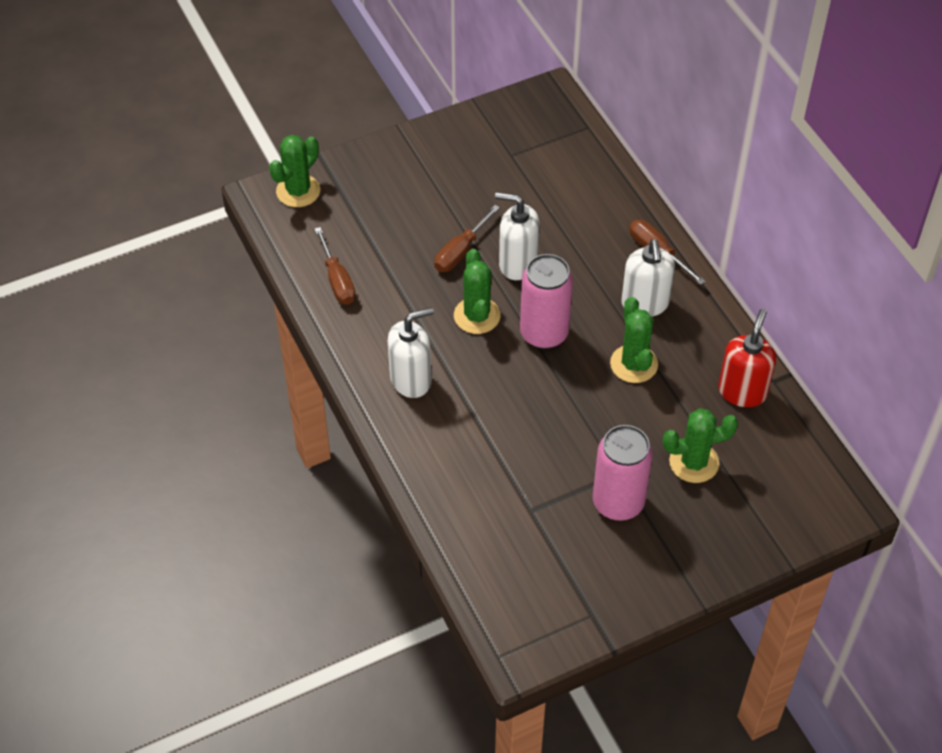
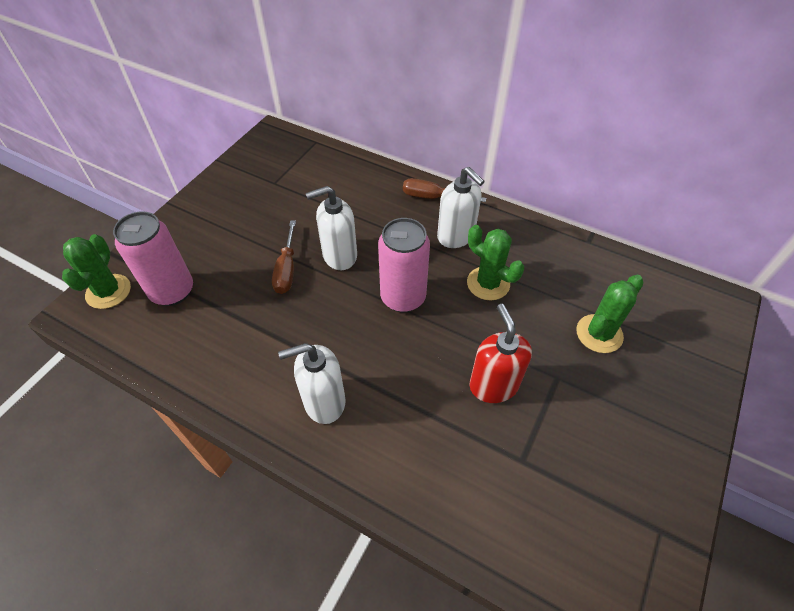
camera: 35 degrees left, 0 degrees up
(337, 280) = (193, 349): brown screwdriver -> none
(411, 380) = (324, 402): white soap dispenser -> white soap dispenser turned 135 degrees counterclockwise
(477, 316) = (339, 313): green cactus -> none
(618, 503) = (580, 405): pink can -> pink can (172, 291)
(742, 391) = (577, 261): red soap dispenser -> red soap dispenser (493, 385)

